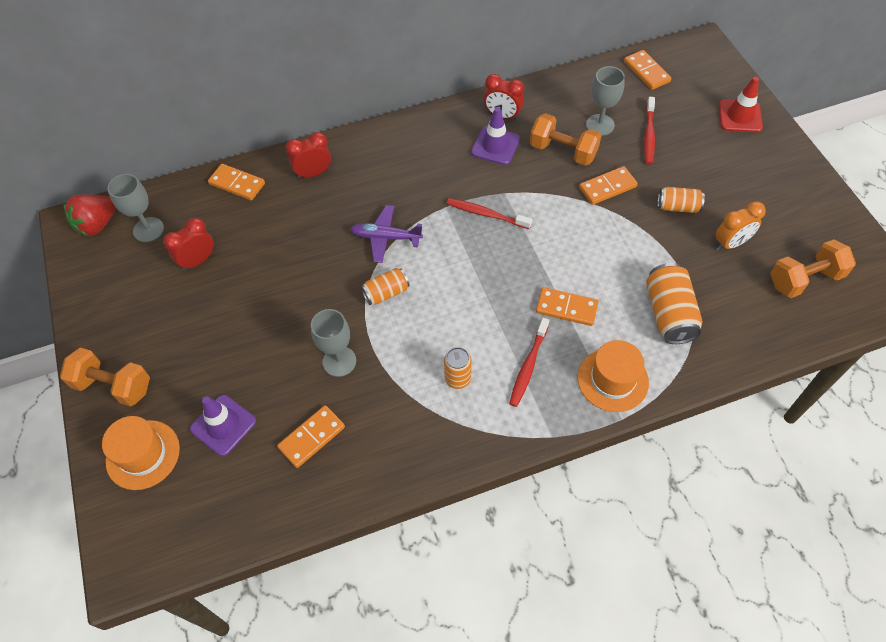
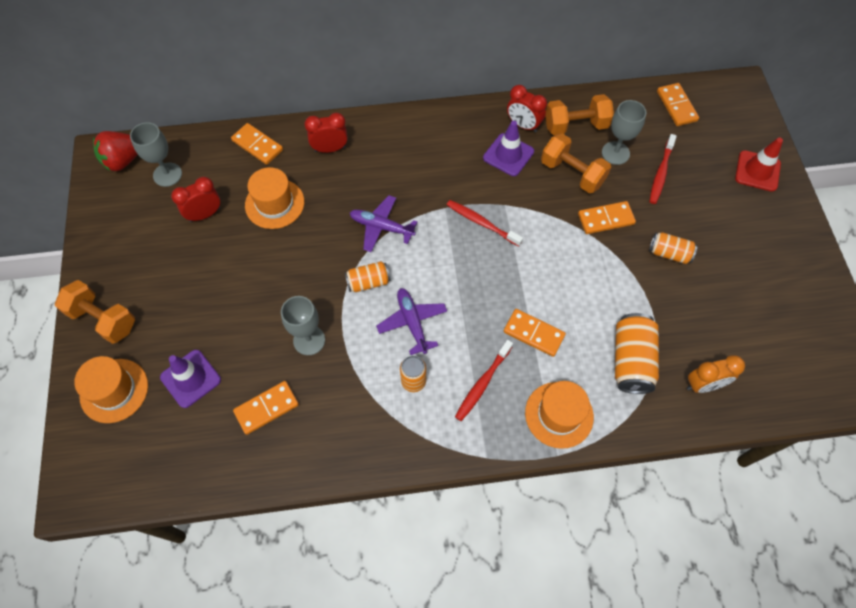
camera: 10 degrees right, 5 degrees up
(269, 236) = (274, 203): none -> orange hat
(441, 322) = (412, 322): none -> purple plane
(730, 243) = (711, 301): orange clock -> orange clock (703, 385)
(804, 279) = (775, 354): orange dumbbell -> orange dumbbell (575, 126)

